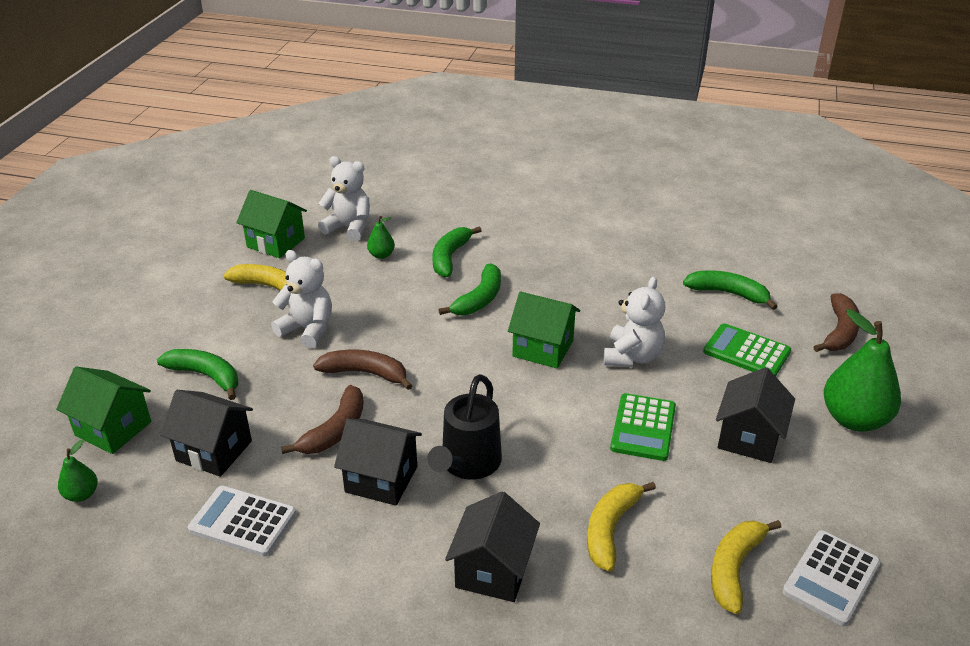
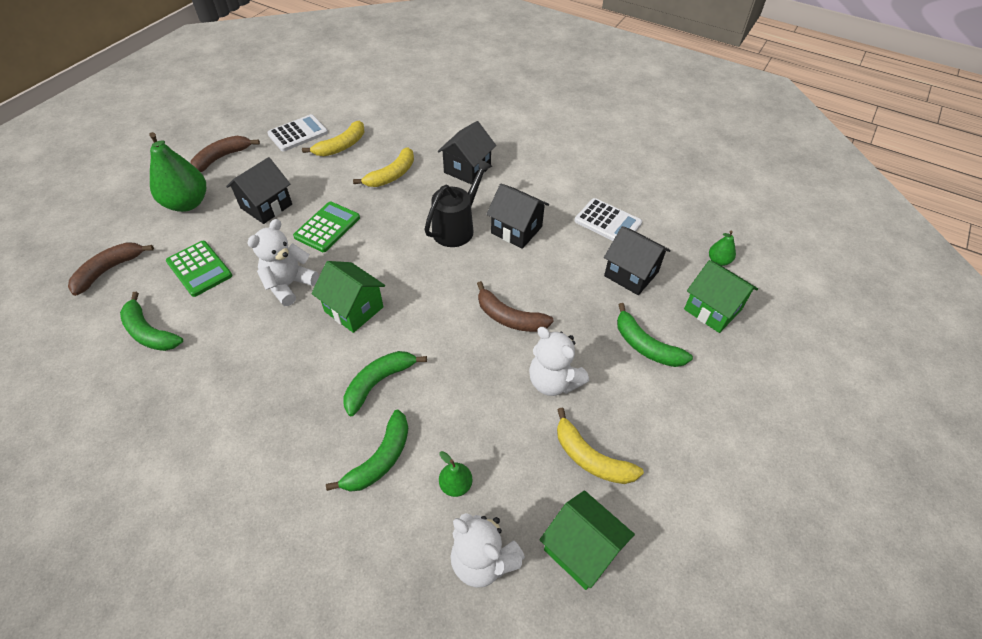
camera: 165 degrees left, 15 degrees up
(335, 430) = (542, 271): brown banana -> brown banana (222, 158)

